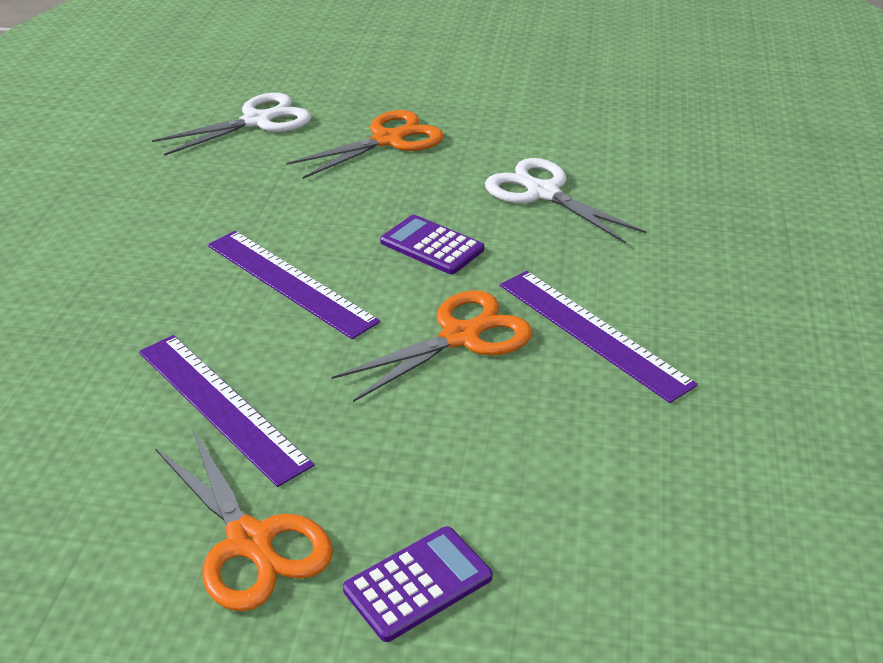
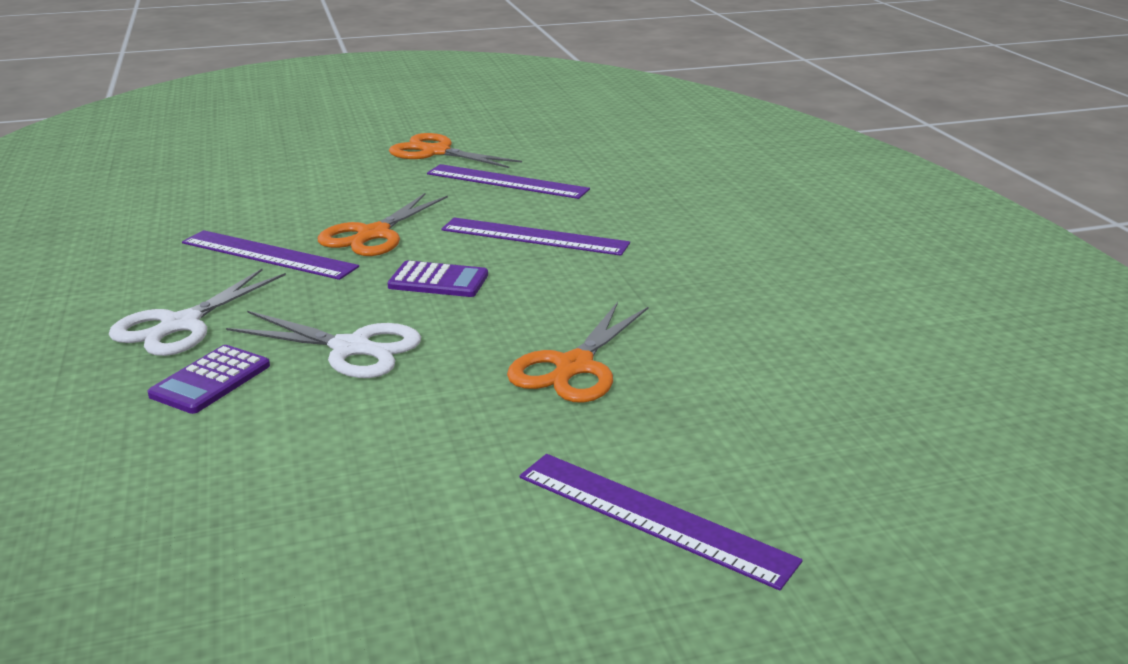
camera: 155 degrees right, 10 degrees down
(257, 121) = (752, 353): white scissors -> white scissors (181, 324)
(418, 583) = (341, 156): purple calculator -> purple calculator (211, 380)
(425, 60) = (652, 518): none -> purple ruler

